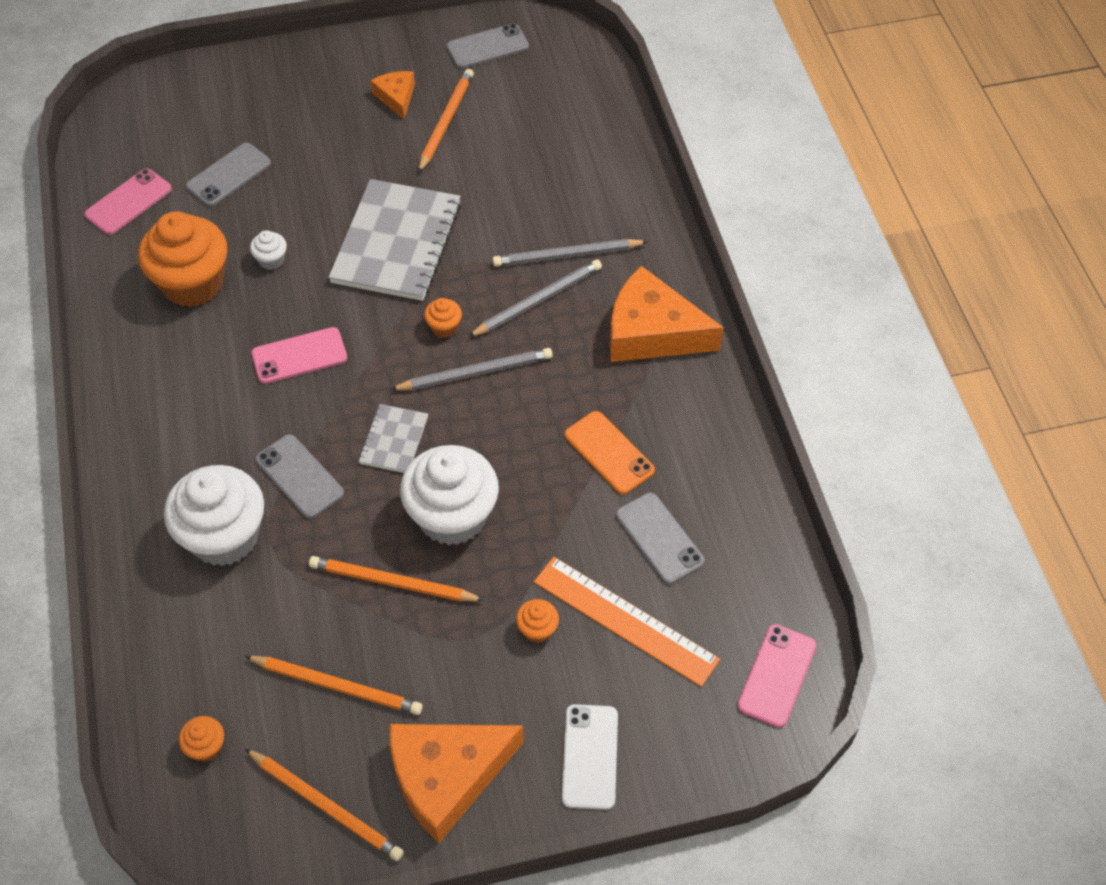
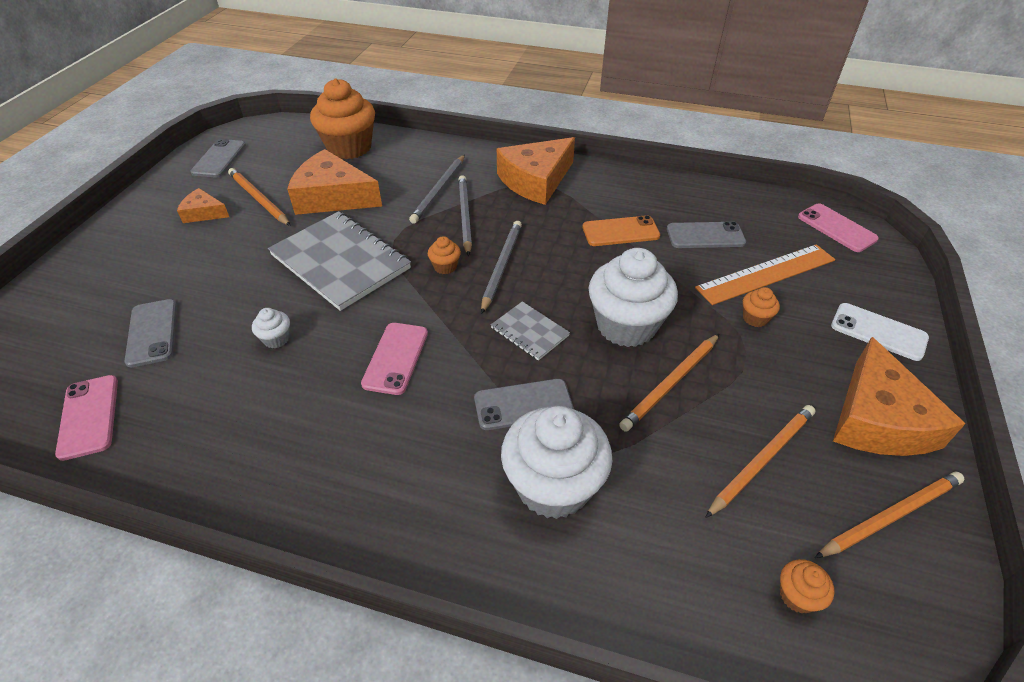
camera: 60 degrees left, 10 degrees down
(192, 283) = (242, 402): orange cupcake -> orange cupcake (349, 147)
(491, 175) = (332, 197): none -> orange cheese

